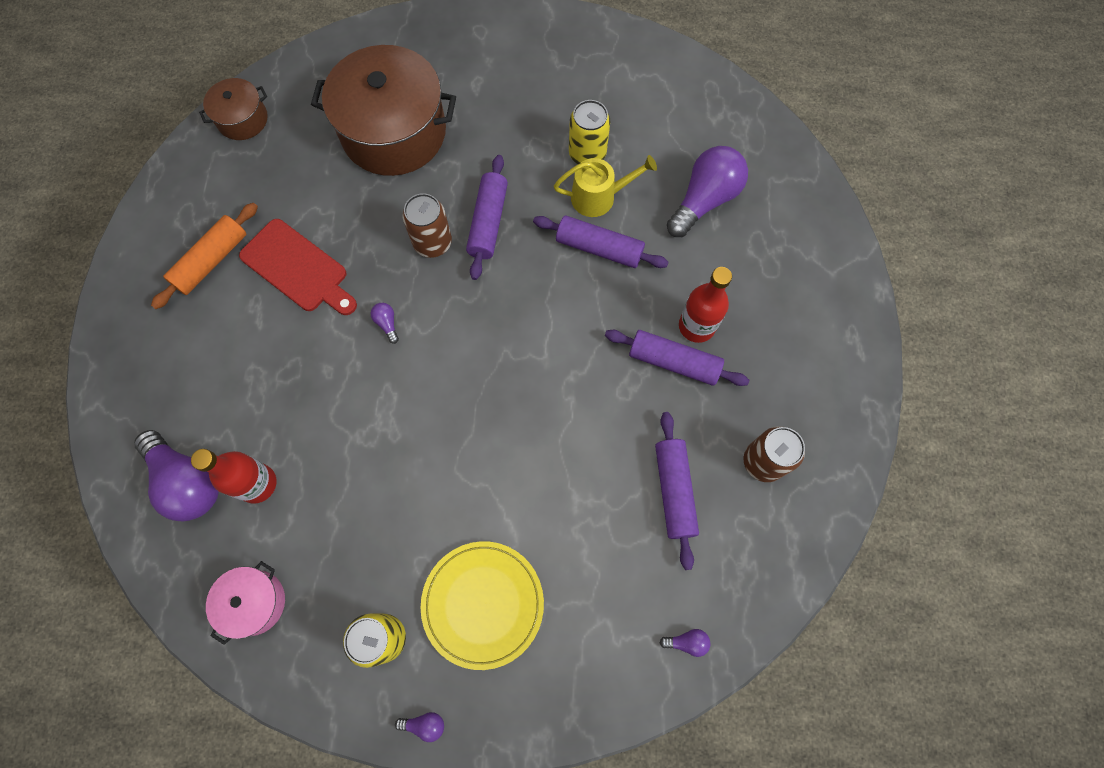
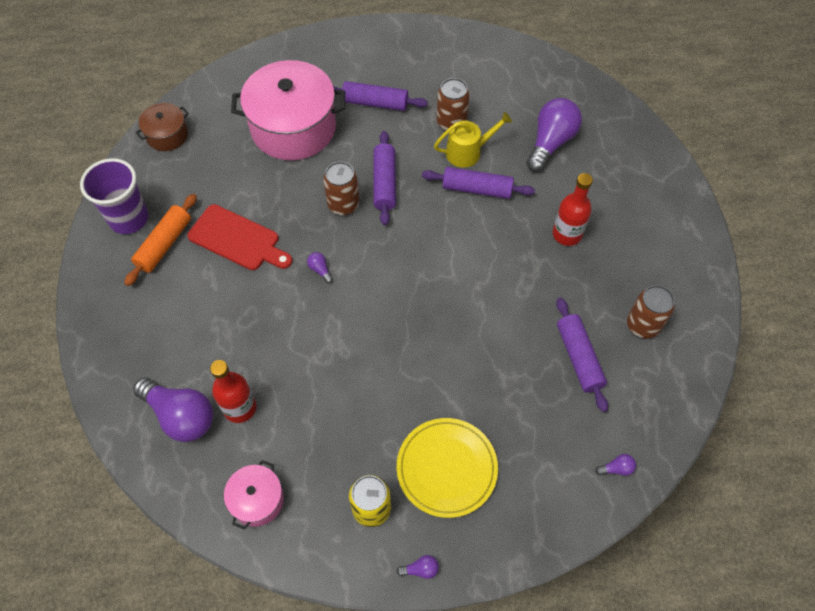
camera: 10 degrees left, 10 degrees down
(177, 221) = (129, 218): none -> purple cup
(394, 132) = (293, 128): brown pot -> pink pot
(587, 154) = (451, 122): yellow can -> brown can
(674, 362) = (555, 263): purple rolling pin -> purple rolling pin (375, 103)

